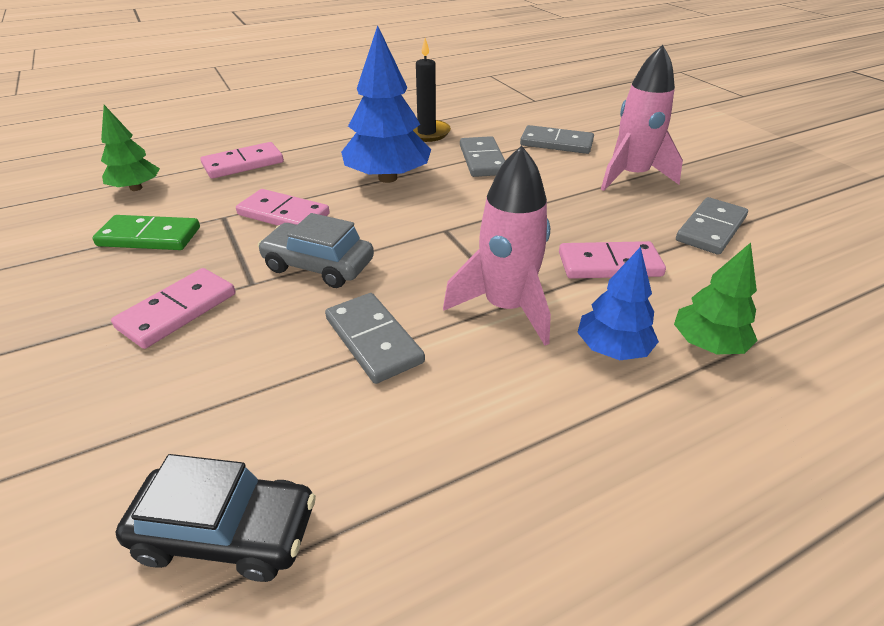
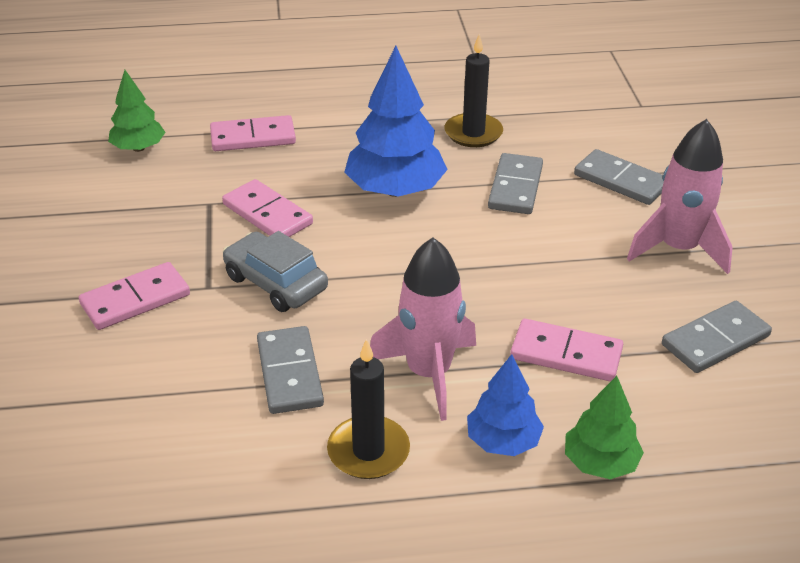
camera: 20 degrees right, 0 degrees up
(149, 237) = (134, 212): green domino -> none
(227, 532) = (113, 494): black car -> none
(495, 393) = (368, 451): none -> black candle

